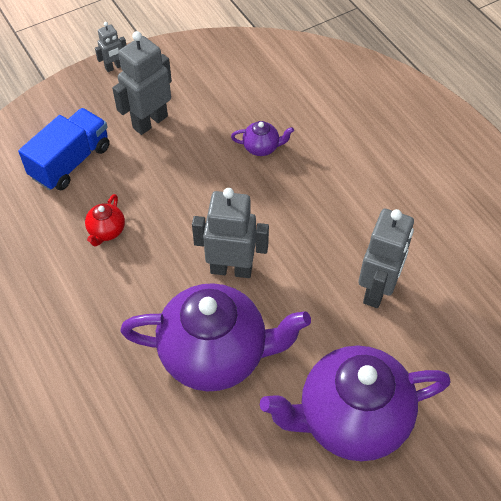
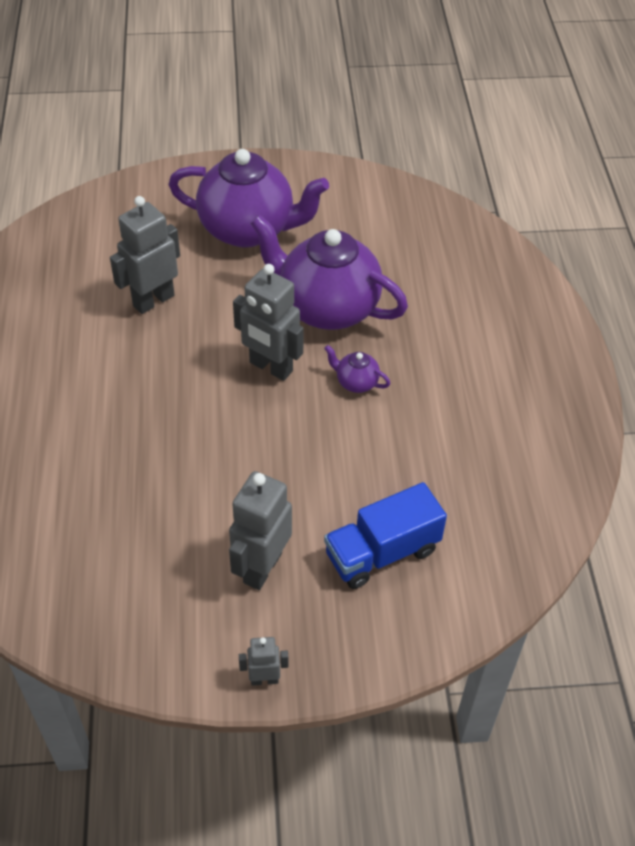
camera: 155 degrees left, 5 degrees down
(106, 231) = (375, 452): red teapot -> none
(150, 122) = (262, 567): grey robot -> grey robot turned 135 degrees clockwise
(261, 148) = (154, 476): purple teapot -> purple teapot (356, 382)

